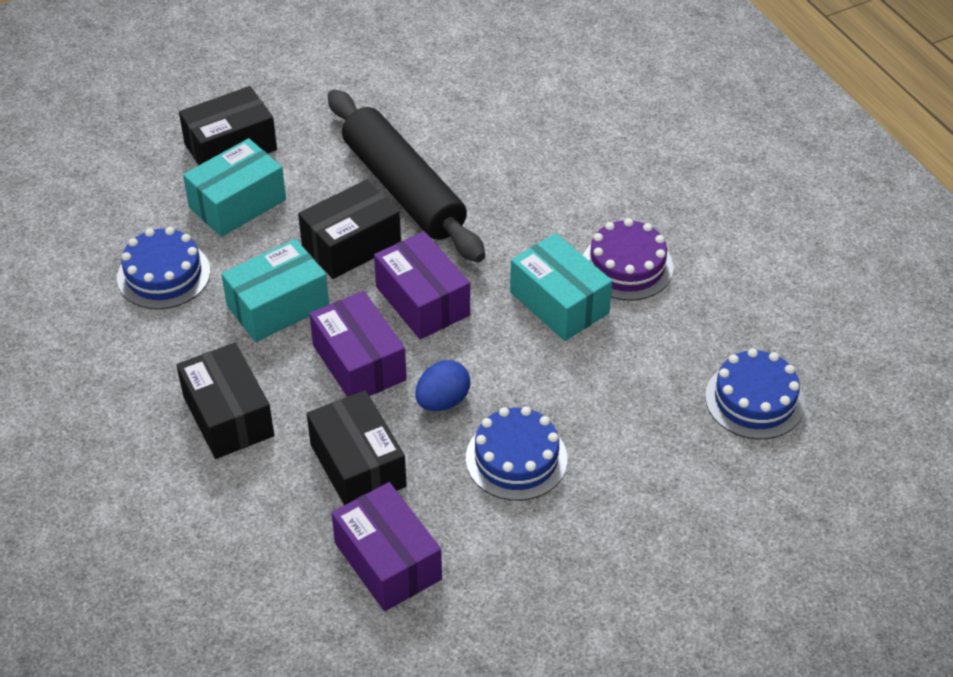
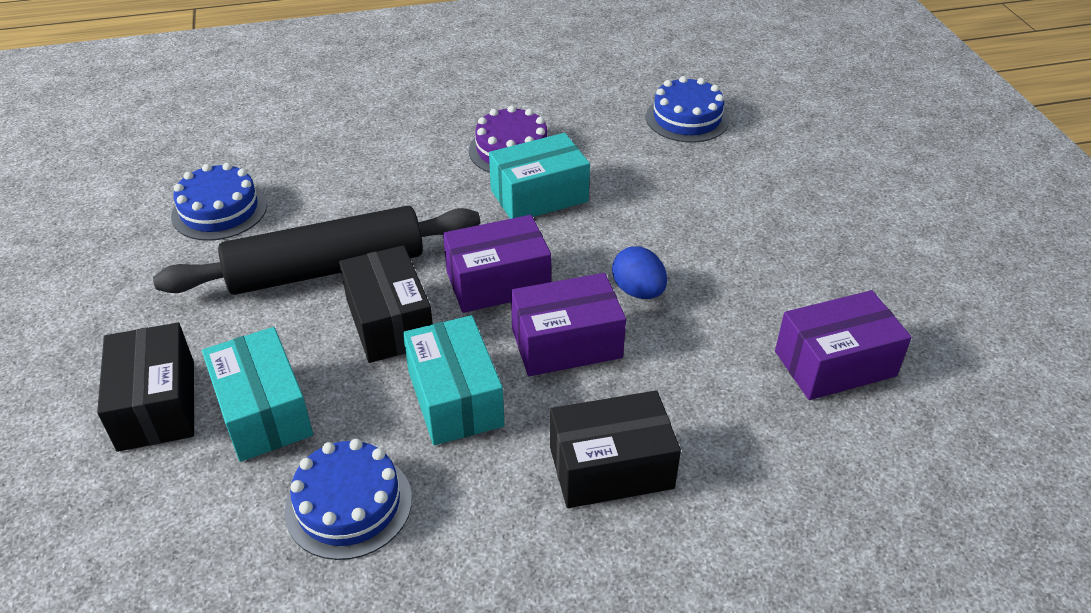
camera: 75 degrees left, 5 degrees down
(358, 465) = (708, 366): black box -> none
(516, 458) = (721, 256): blue cake -> blue cake (219, 210)

